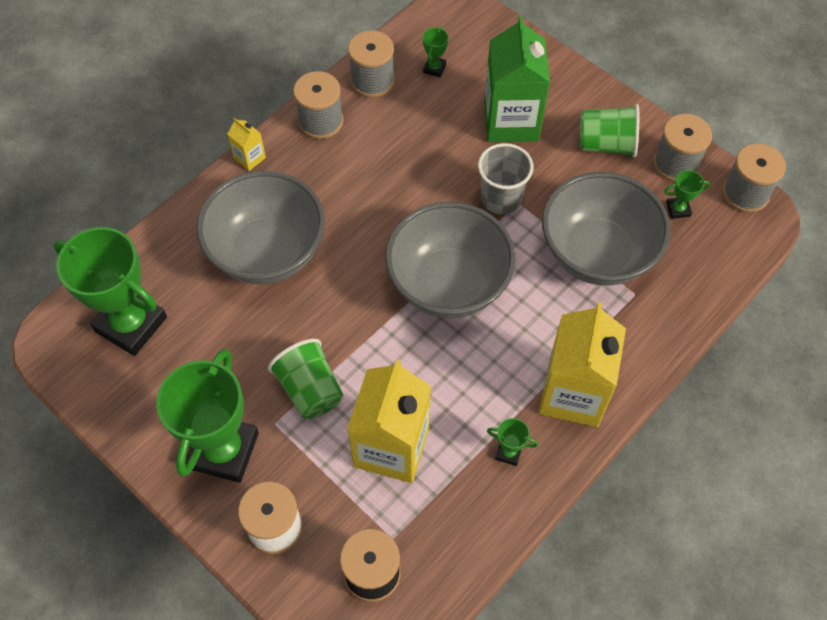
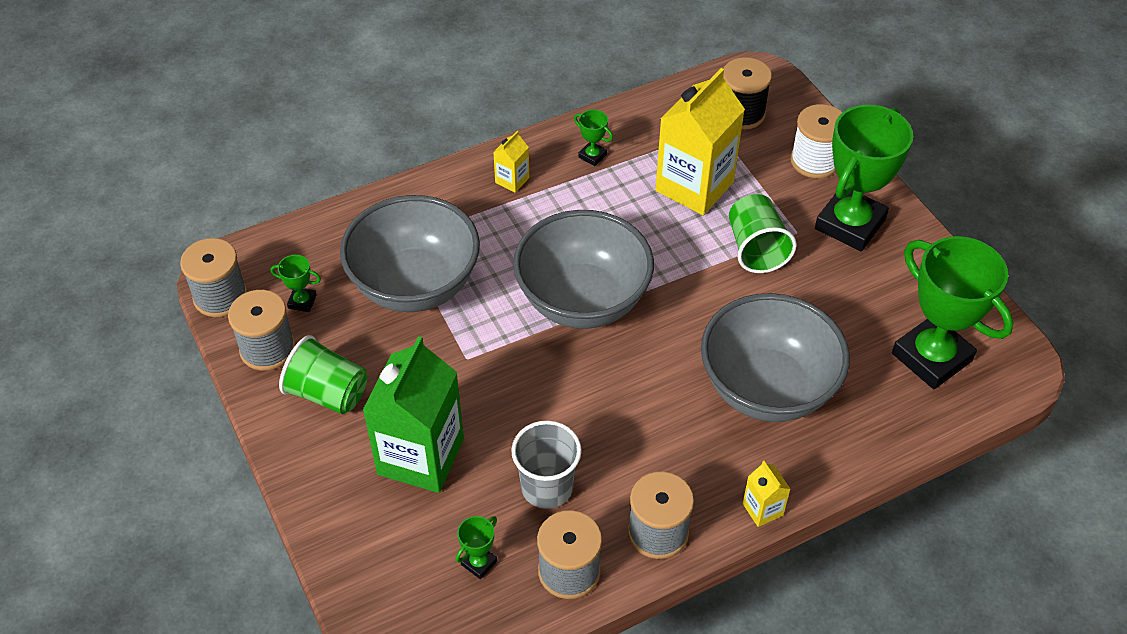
camera: 160 degrees left, 10 degrees down
(501, 198) = (482, 369): grey cup -> grey cup (547, 487)
(573, 394) = (512, 180): yellow carton -> yellow carton, size x0.44

